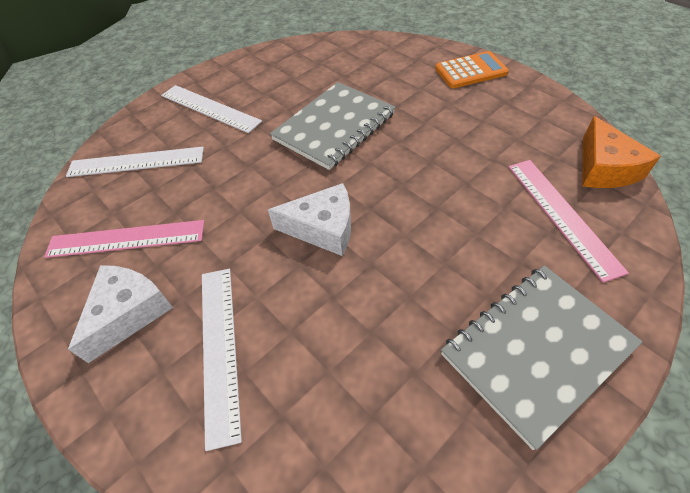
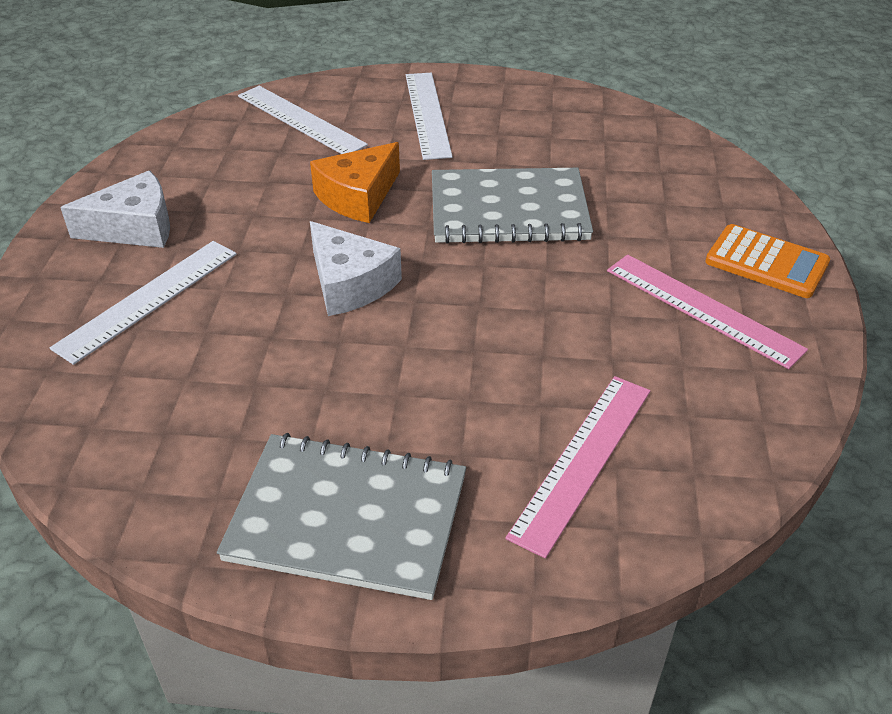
camera: 45 degrees right, 10 degrees down
(126, 239) = (207, 175): pink ruler -> pink ruler (702, 309)
(604, 168) = (724, 468): orange cheese -> orange cheese (358, 196)

